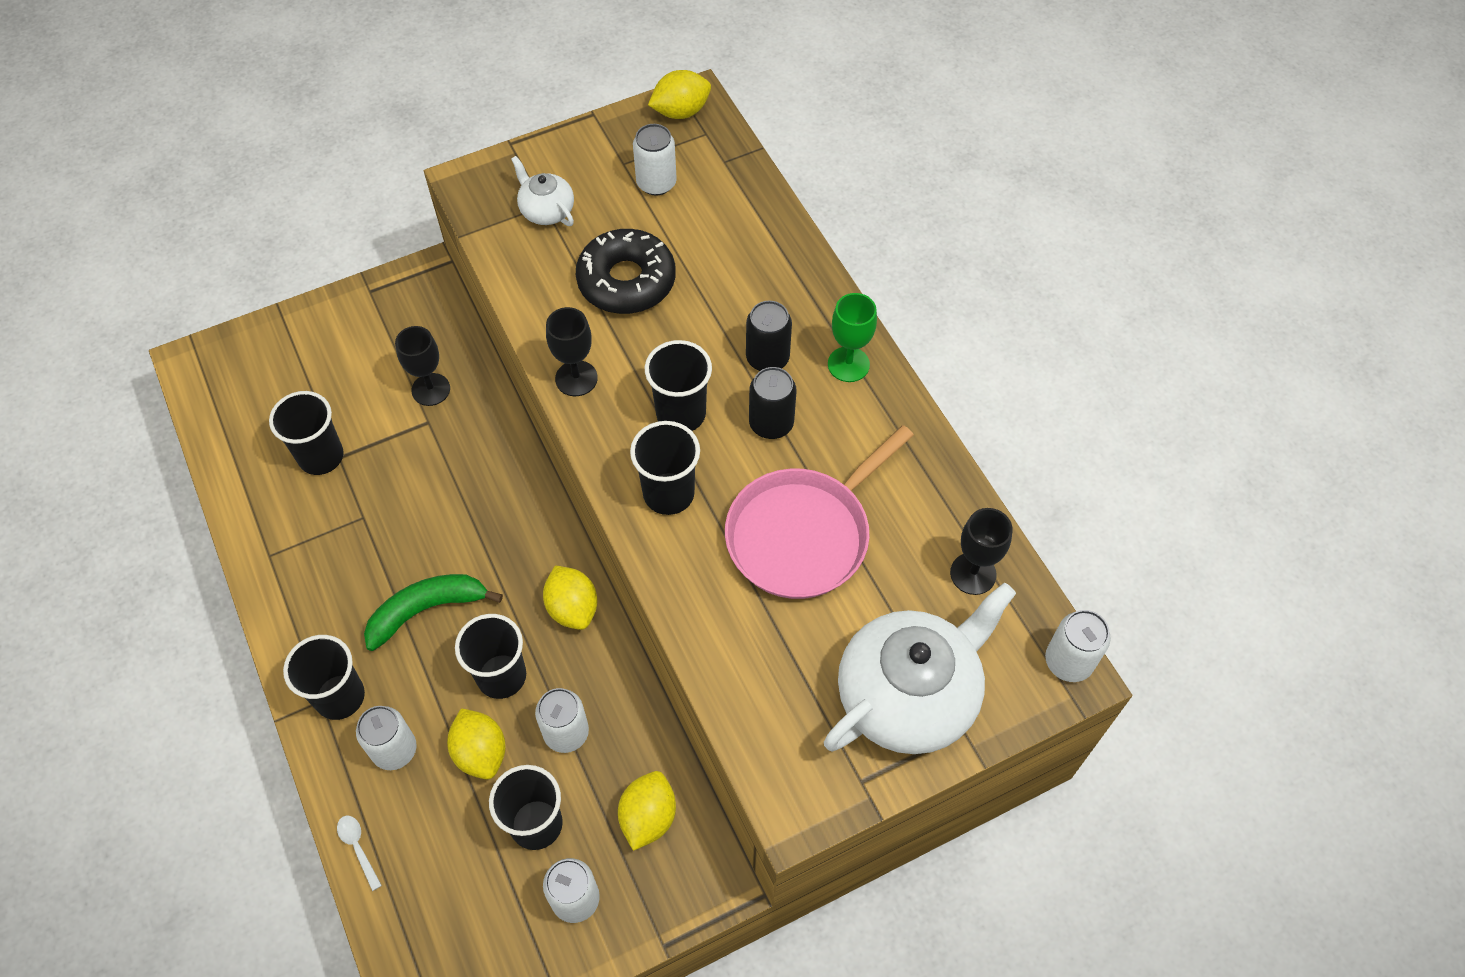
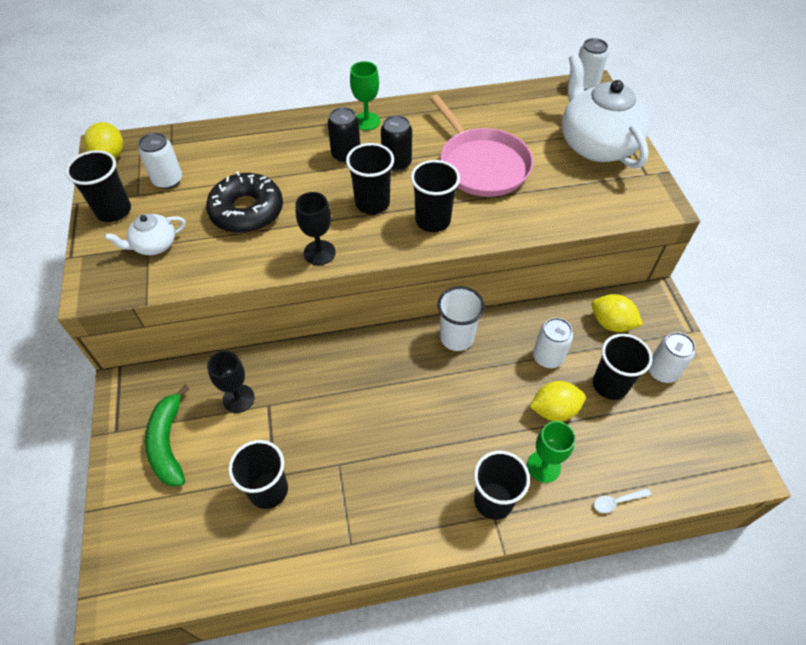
camera: 75 degrees left, 5 degrees down
(394, 750) = (543, 466): white can -> green goblet
(426, 610) = (434, 429): green banana -> green banana (168, 443)
(501, 676) = (499, 388): black cup -> black cup (113, 211)
(572, 608) = (456, 337): yellow lemon -> white cup
(973, 573) = (525, 105): black goblet -> none

